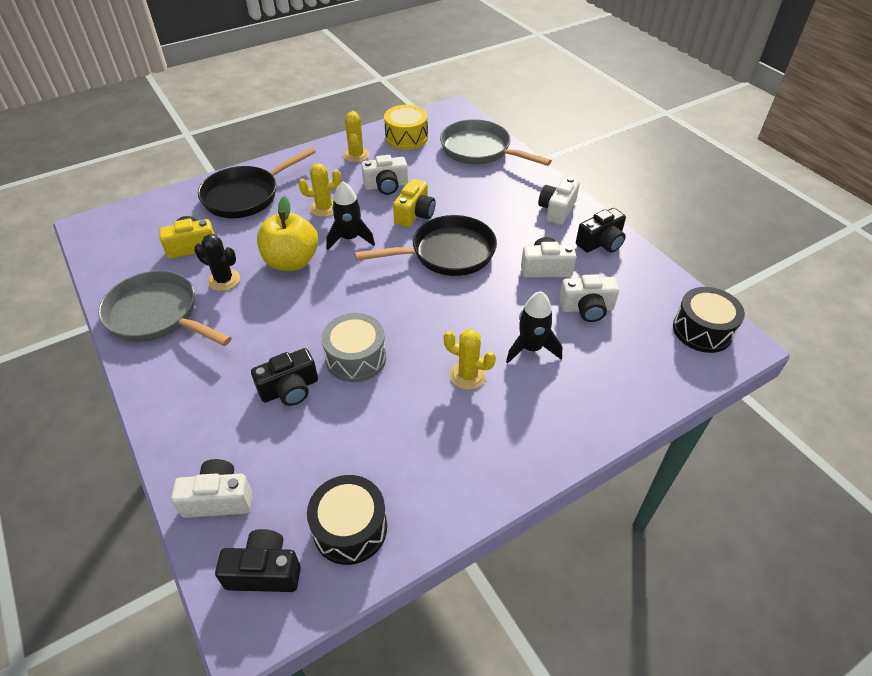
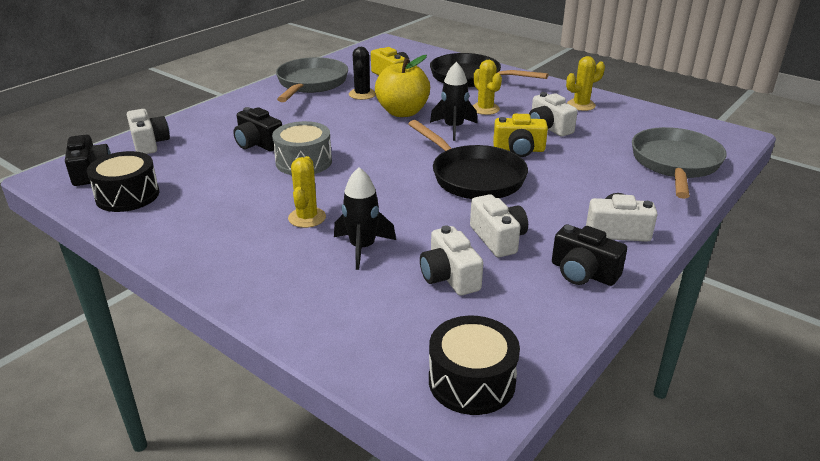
camera: 70 degrees right, 15 degrees down
(406, 137) = (643, 121): yellow drum -> none

